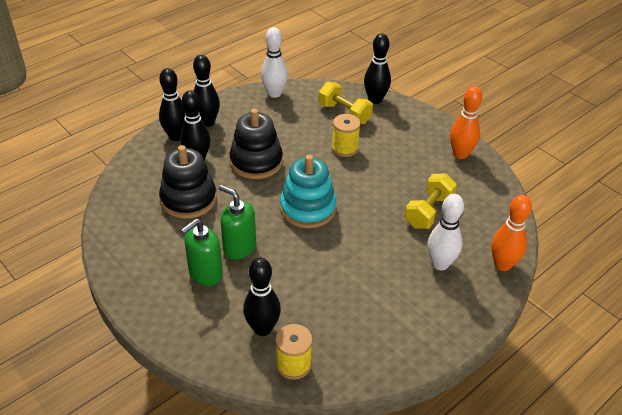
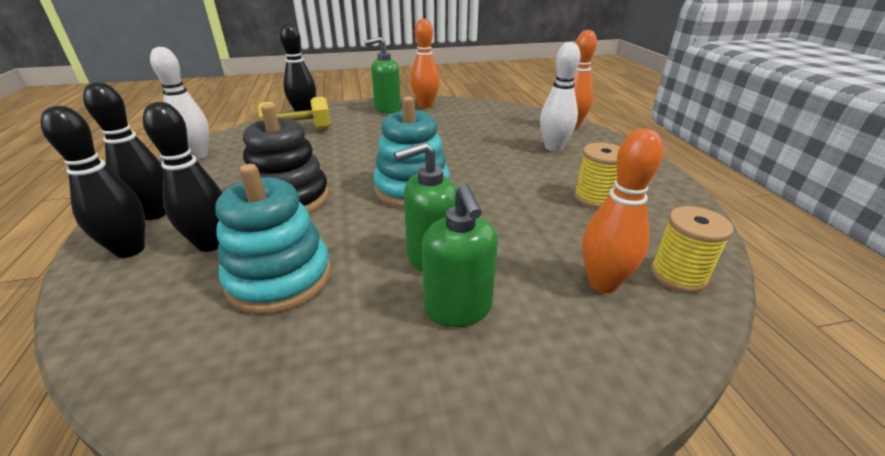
camera: 60 degrees left, 10 degrees down
(188, 199) = (280, 278): black stacking toy -> turquoise stacking toy
(262, 328) = (602, 283): black bowling pin -> orange bowling pin
(345, 148) = (348, 145): yellow spool -> yellow spool (594, 198)
(428, 211) = (481, 134): yellow dumbbell -> none
(430, 136) = (387, 109): none -> green soap dispenser

